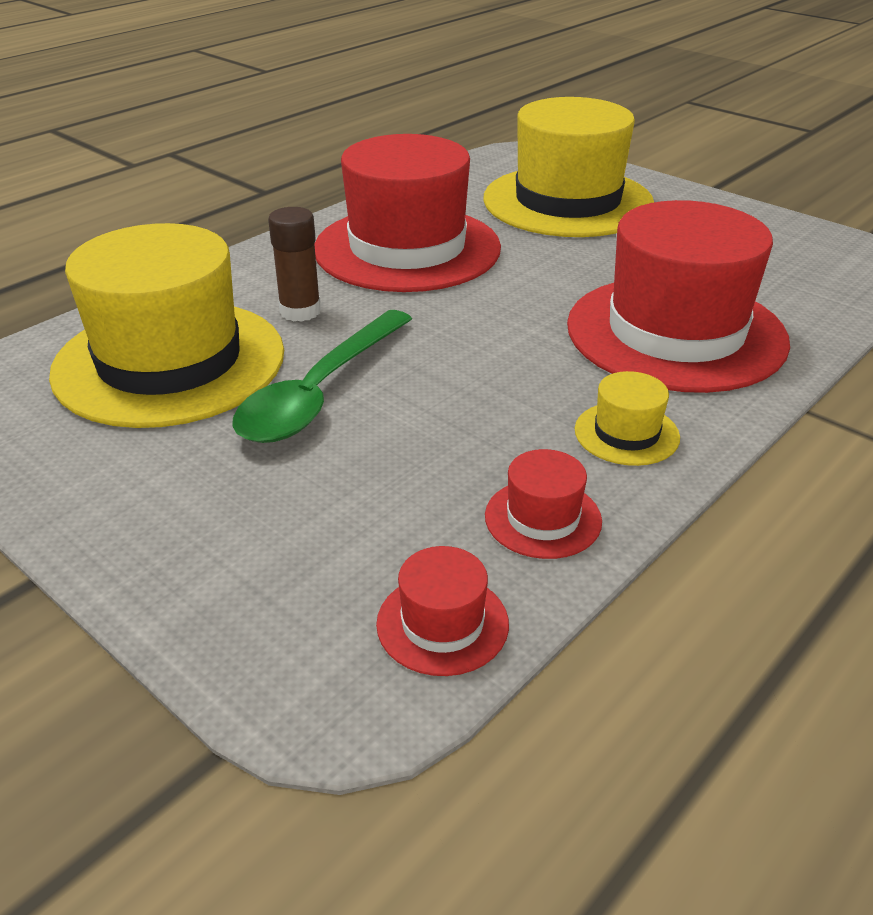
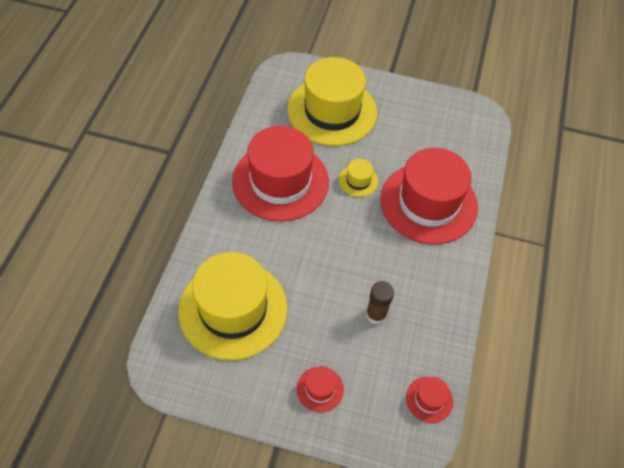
camera: 30 degrees left, 20 degrees up
(300, 311) = (264, 250): brown glue stick -> brown glue stick (376, 314)
(320, 392) = (311, 301): green spoon -> none
(543, 518) = (434, 336): red hat -> red hat (320, 389)
(626, 433) = (440, 276): yellow hat -> yellow hat (358, 180)

